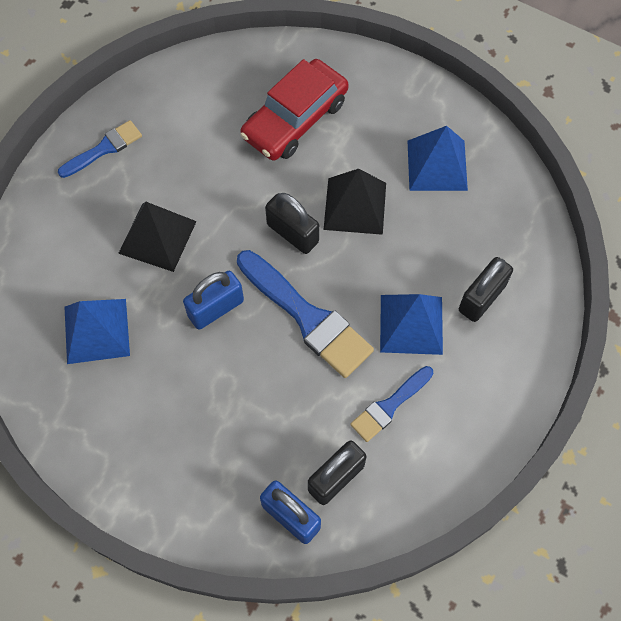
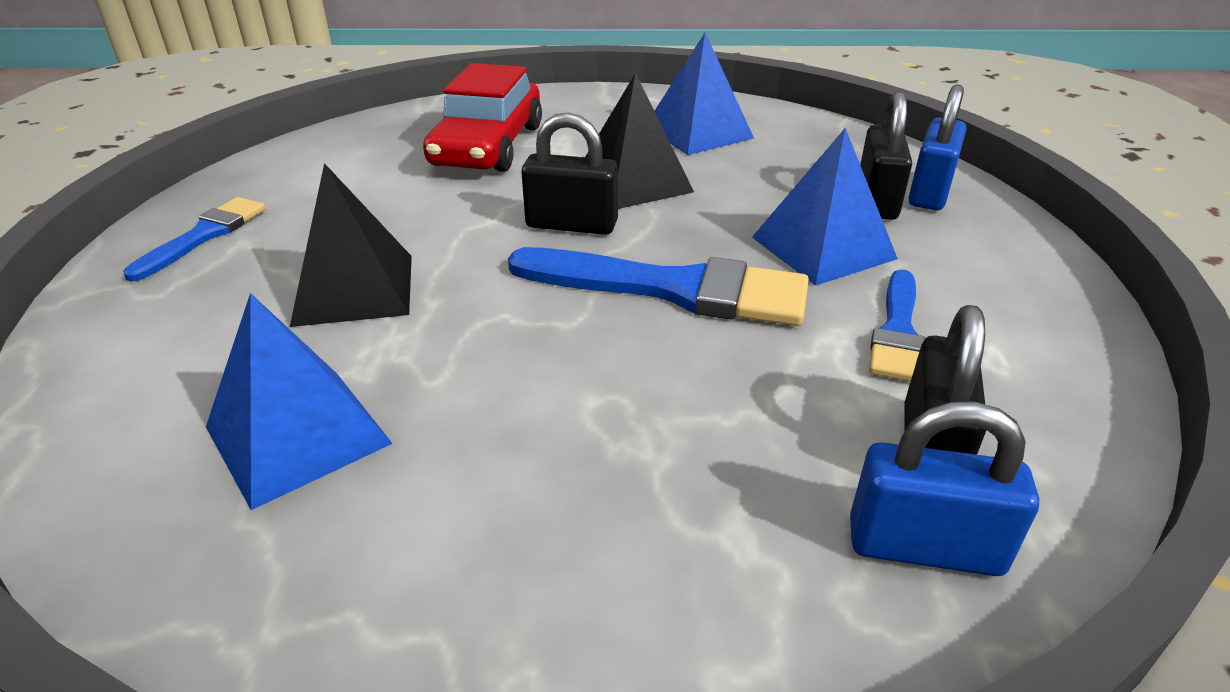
camera: 30 degrees left, 30 degrees down
(216, 308) = (516, 329): blue padlock -> blue padlock (929, 192)

